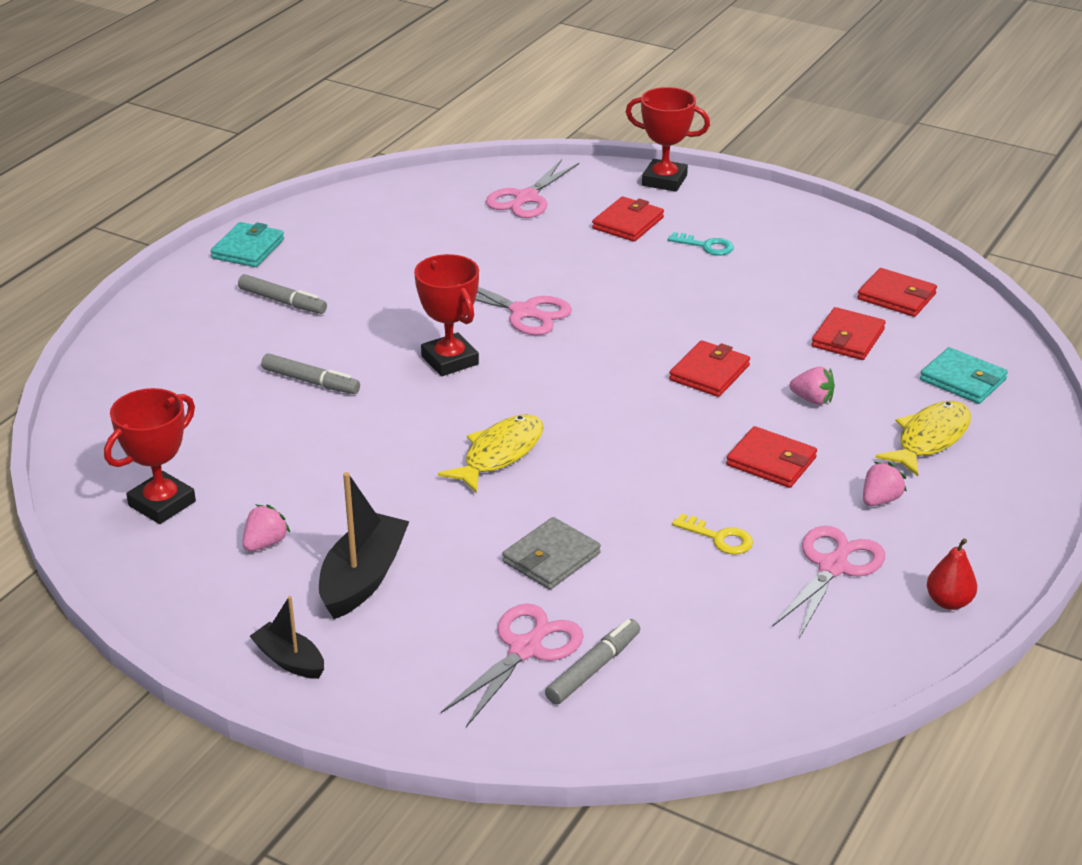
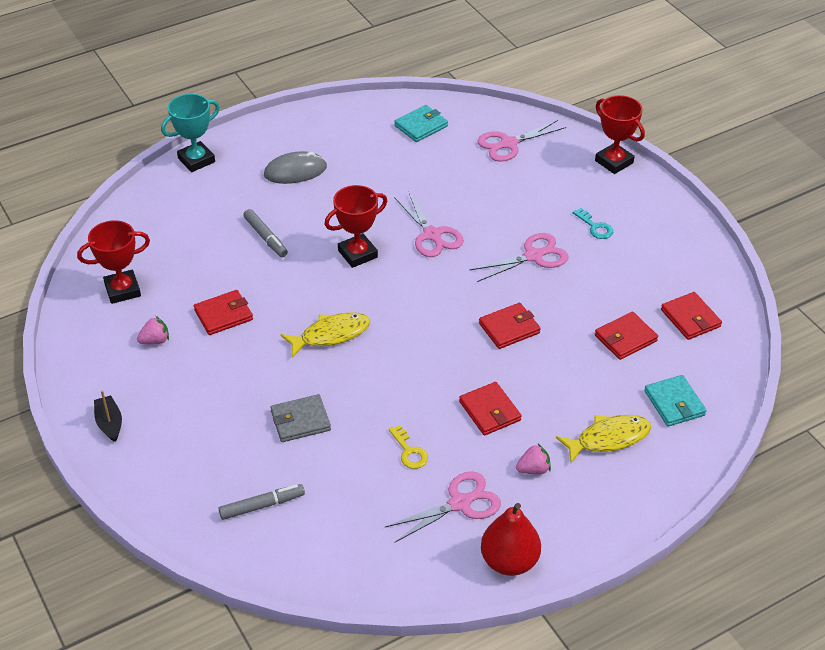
camera: 30 degrees right, 10 degrees up
(132, 330) = (196, 160): none -> turquoise trophy
(248, 249) = (306, 123): turquoise wallet -> turquoise wallet (421, 126)
(282, 301) = (295, 171): grey marker -> grey mouse
(363, 578) = (188, 387): black boat -> none
(450, 360) = (357, 254): red trophy -> red trophy turned 60 degrees clockwise
(526, 648) = (237, 475): pink scissors -> pink scissors (534, 256)
(628, 223) = (558, 188): red wallet -> red wallet (223, 315)
(812, 400) = (558, 376): pink strawberry -> none
(948, 602) = (509, 561): red pear -> red pear, size x1.72

